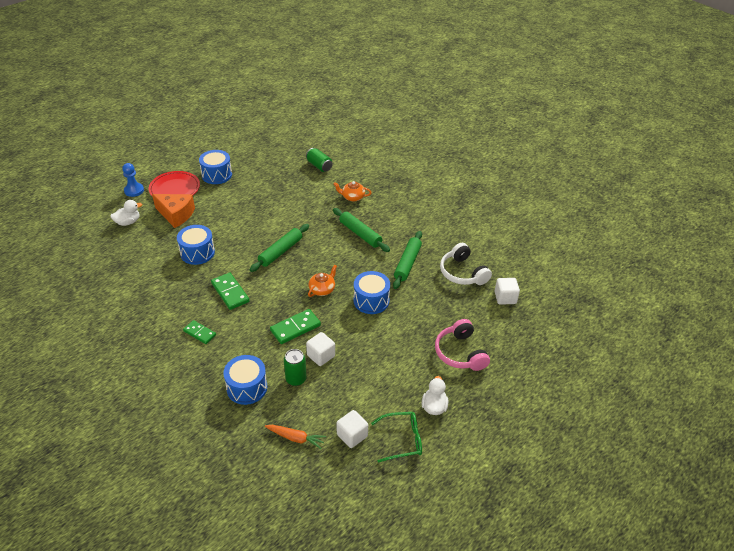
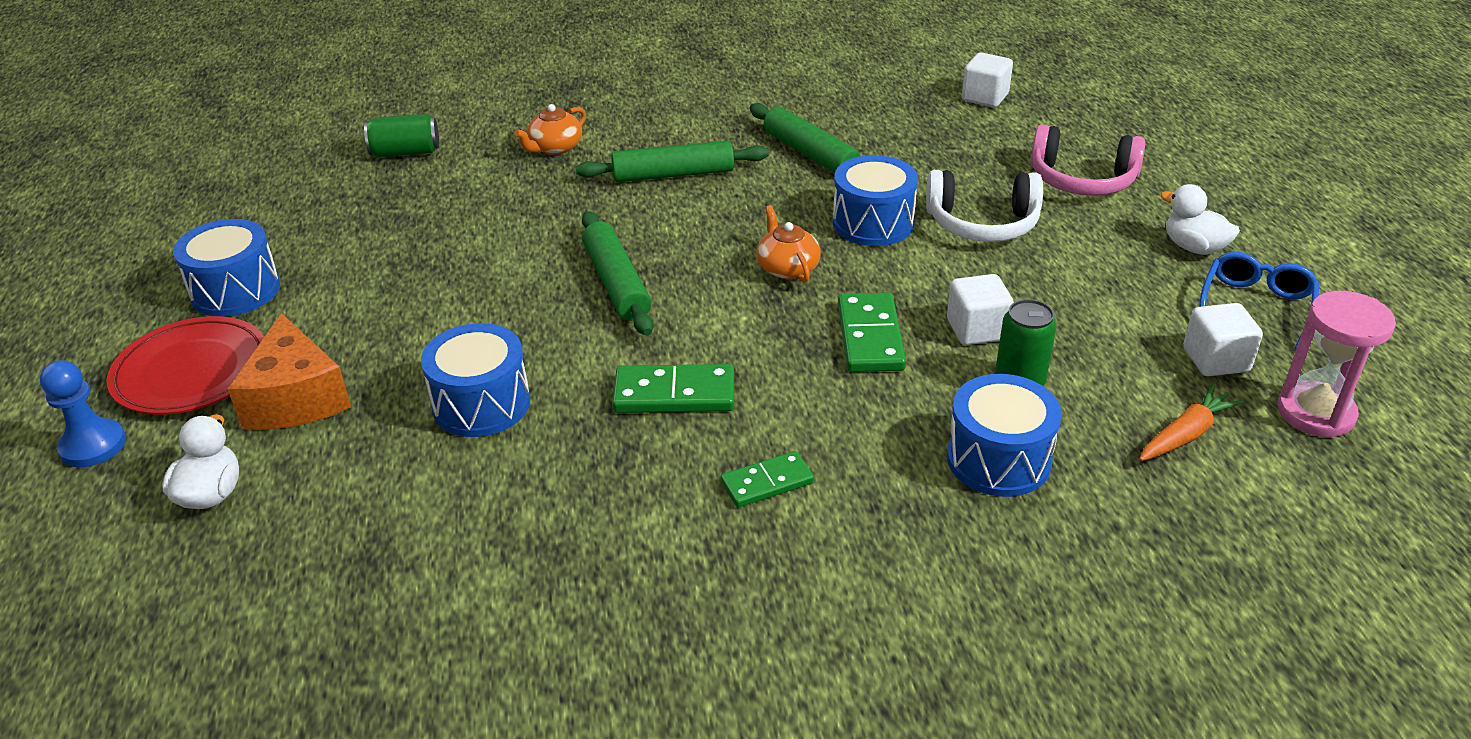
camera: 55 degrees left, 5 degrees down
(176, 215) = (296, 398): orange cheese -> orange cheese turned 105 degrees clockwise
(337, 477) = (1315, 413): none -> pink hourglass
(402, 440) = (1255, 306): green glasses -> blue glasses
(462, 273) = (889, 112): white headphones -> white headphones (982, 223)

